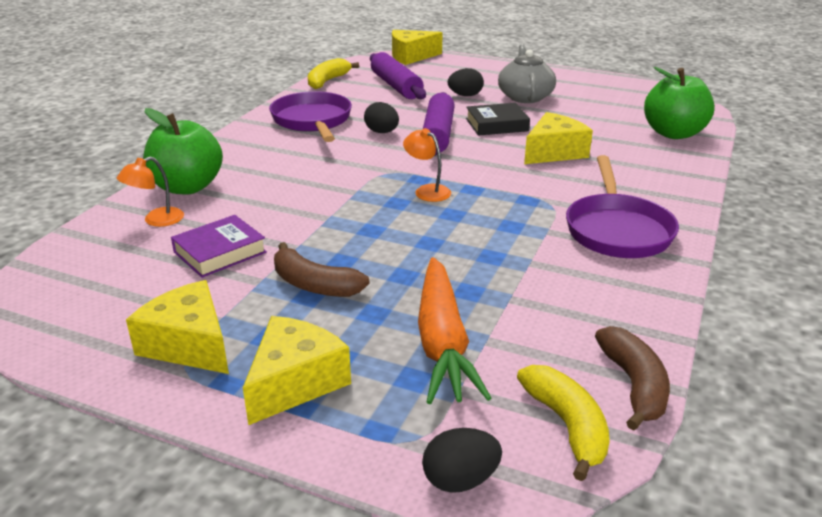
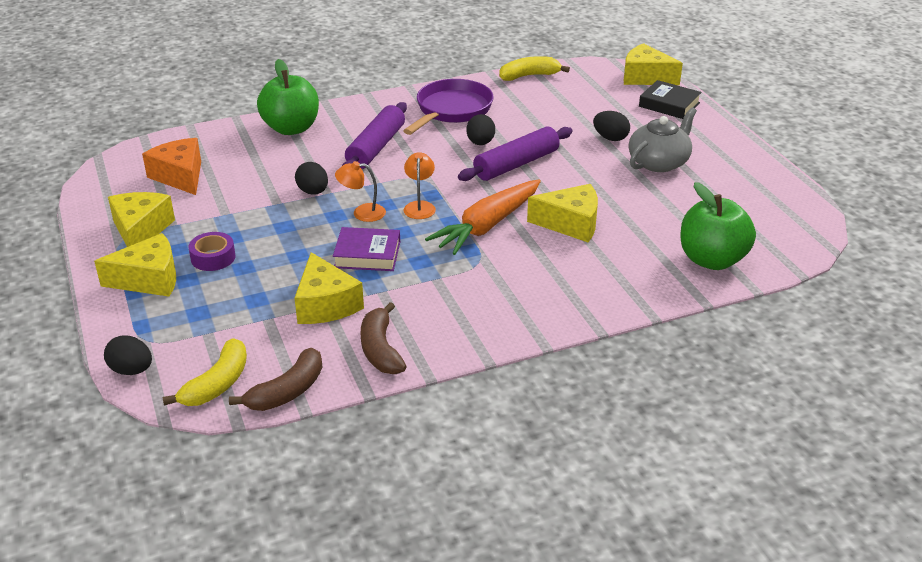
camera: 45 degrees right, 5 degrees up
(138, 275) = (180, 176): none -> orange cheese
(156, 220) = (240, 144): orange lamp -> orange lamp (362, 213)
(220, 252) = (236, 184): purple book -> purple book (367, 254)
(313, 223) = (313, 192): none -> black egg
(314, 285) = (245, 232): brown banana -> brown banana (380, 349)
(325, 323) = (213, 257): none -> purple tape
(396, 86) = (572, 104): purple rolling pin -> purple rolling pin (376, 147)
(442, 342) = (245, 304): orange carrot -> orange carrot (487, 226)
(496, 125) = (578, 178): black book -> black book (669, 104)
(510, 298) = (325, 304): none -> yellow cheese
(617, 230) = (481, 305): purple pan -> none

